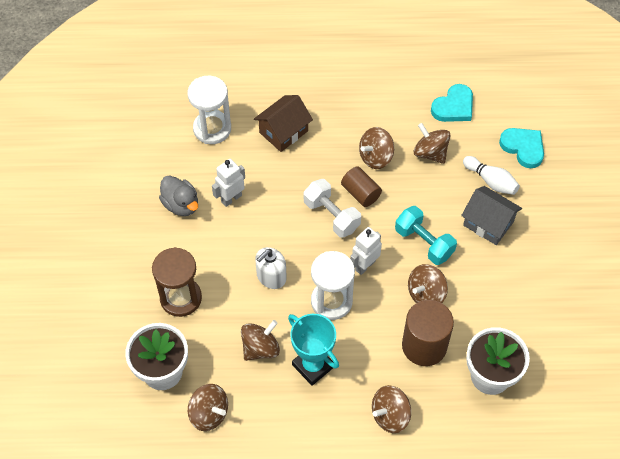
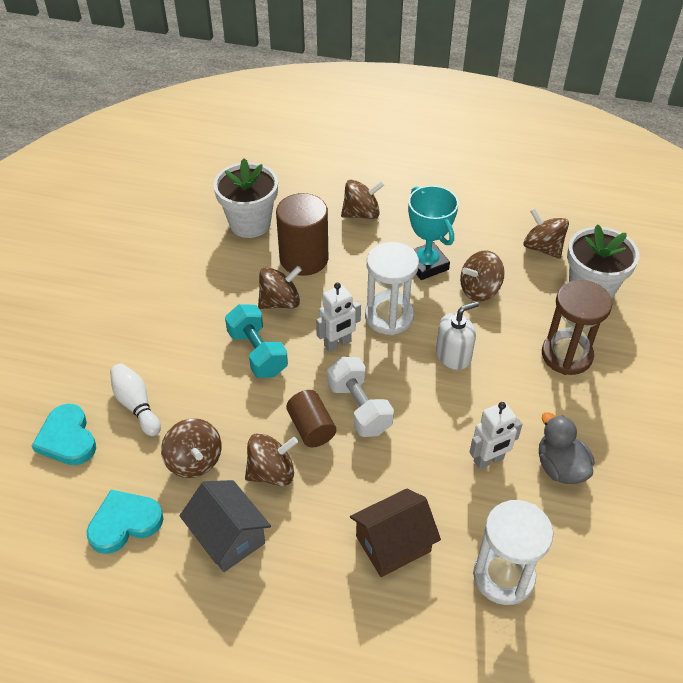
camera: 165 degrees left, 10 degrees down
(488, 223) = (170, 357): grey house -> grey house (228, 537)

